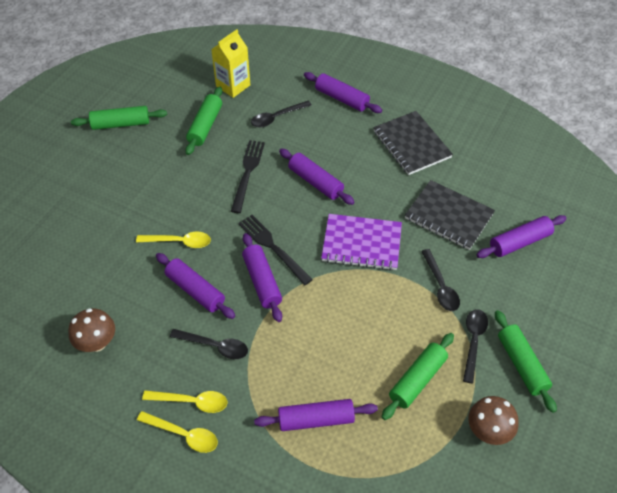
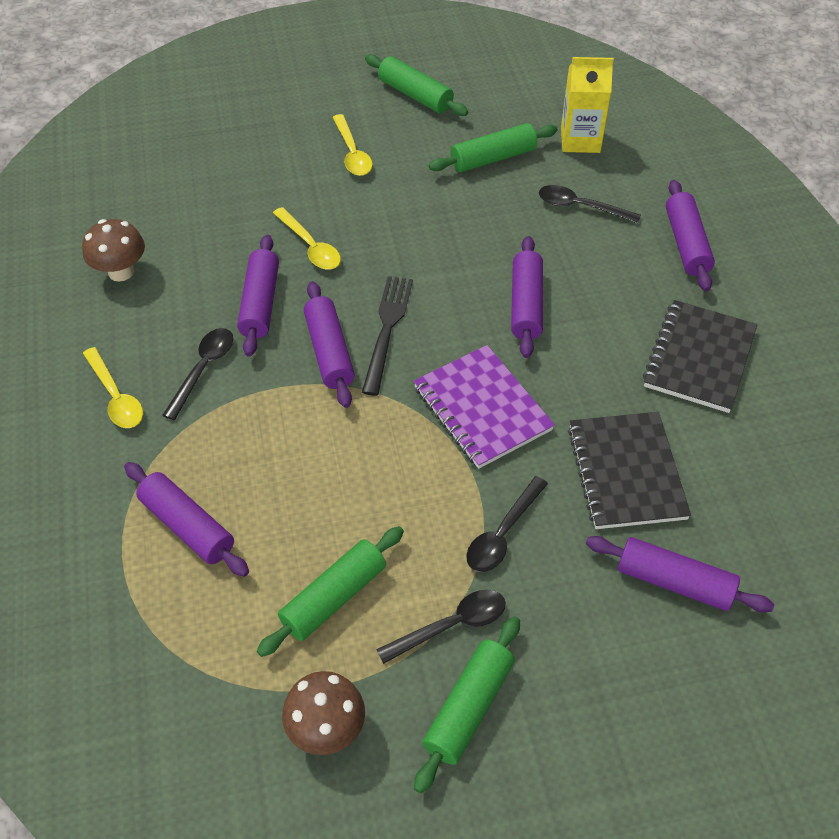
camera: 50 degrees right, 0 degrees up
(184, 435) = (70, 418): yellow spoon -> yellow spoon (352, 153)
(215, 346) = (203, 369): black spoon -> black spoon turned 135 degrees counterclockwise
(247, 173) = (468, 237): black fork -> none
(262, 281) = (330, 352): purple rolling pin -> purple rolling pin turned 45 degrees counterclockwise
(417, 380) = (334, 597): green rolling pin -> green rolling pin turned 45 degrees counterclockwise

